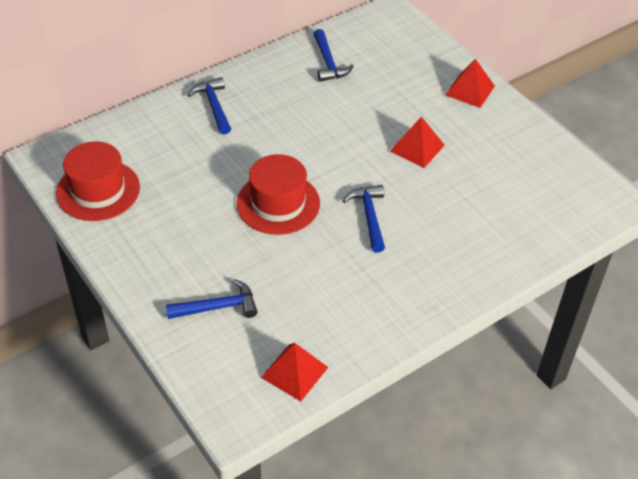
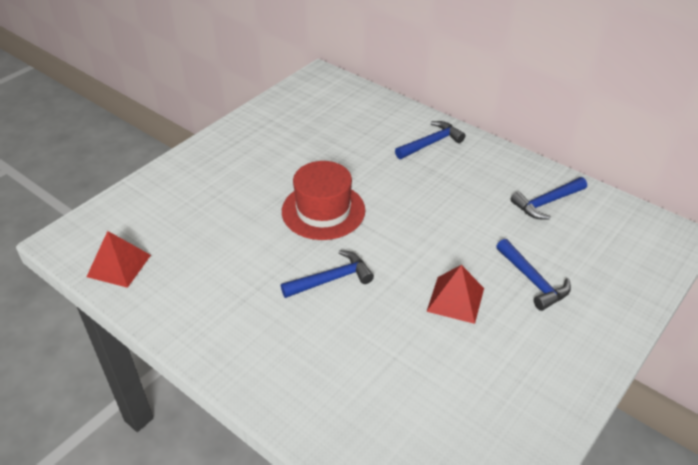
camera: 75 degrees right, 5 degrees down
(98, 190) = (296, 108): red hat -> none
(218, 307) = (185, 202): blue hammer -> blue hammer (532, 280)
(469, 90) = (588, 332): red pyramid -> none

